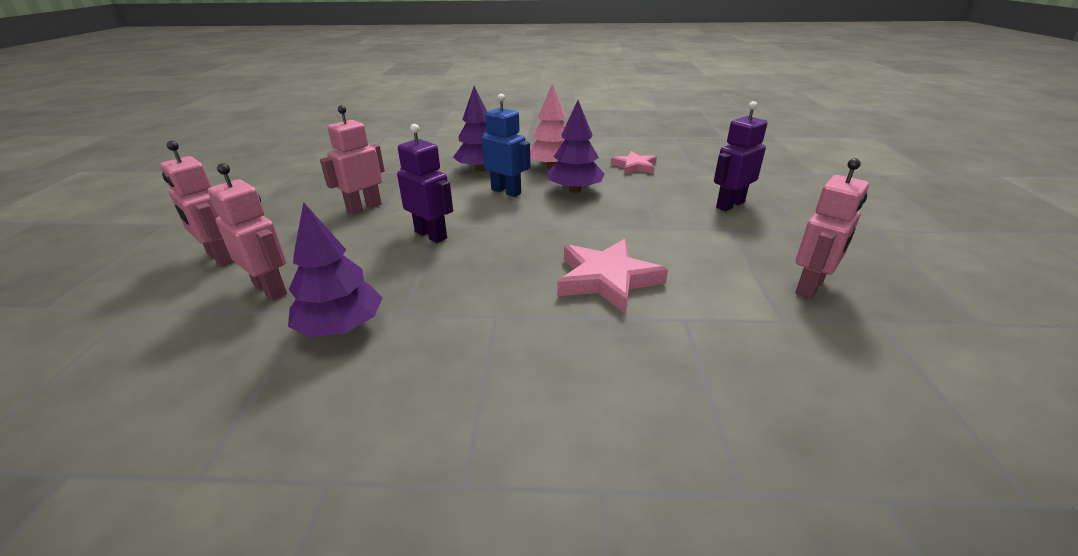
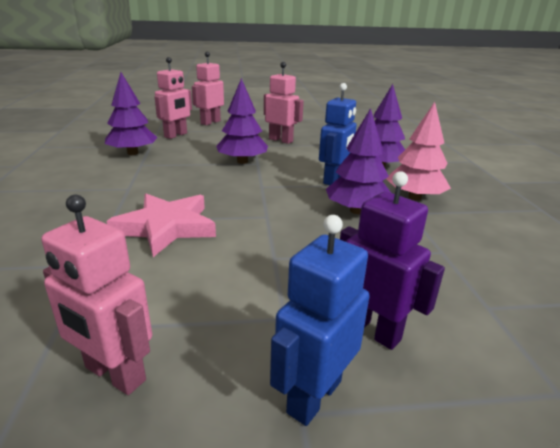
camera: 80 degrees right, 5 degrees down
(431, 235) = (242, 161): purple robot -> purple tree
(634, 166) = (466, 250): pink star -> none
(789, 225) = (313, 396): none -> blue robot

